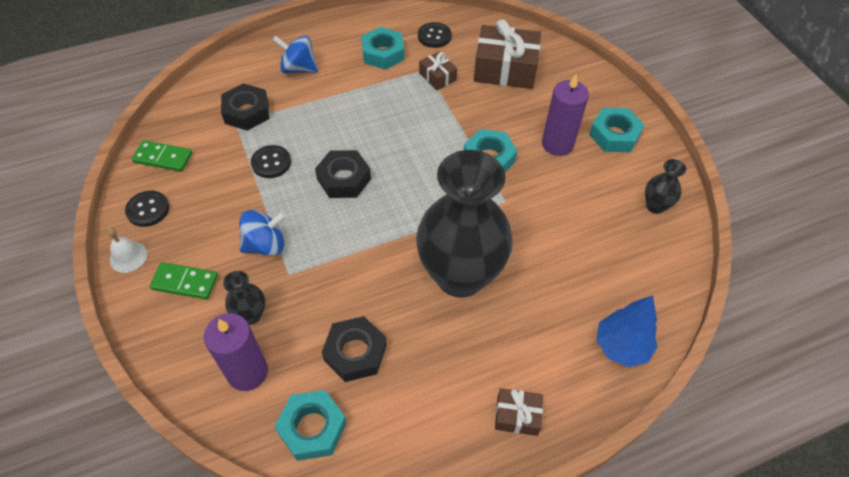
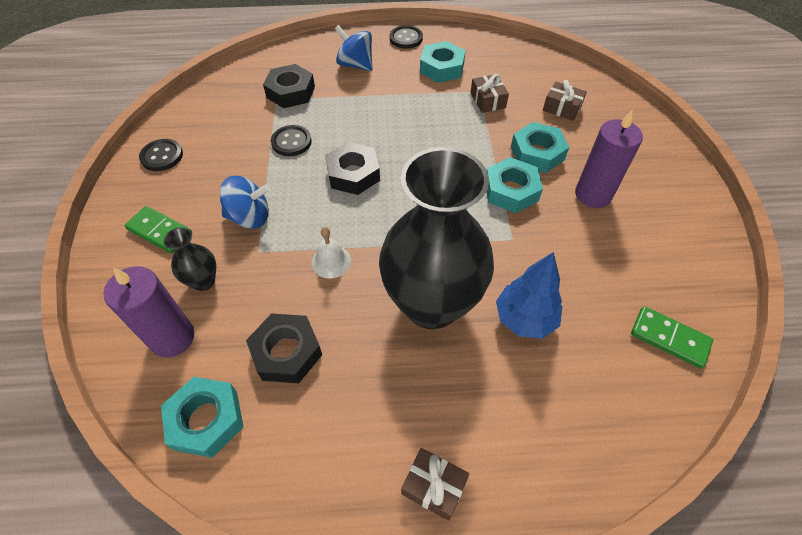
camera: 20 degrees right, 0 degrees up
(128, 257) = (123, 194): white bell -> white bell (331, 261)
(163, 158) = (198, 114): green domino -> green domino (669, 338)
(434, 36) = (499, 63): black button -> black button (406, 38)
(505, 69) = (562, 108): brown gift -> brown gift, size x0.51
(614, 135) = (662, 201): turquoise nut -> turquoise nut (537, 153)
(621, 347) = (591, 445): blue tree -> blue tree (524, 319)
(655, 206) = (688, 291): black vase -> none

